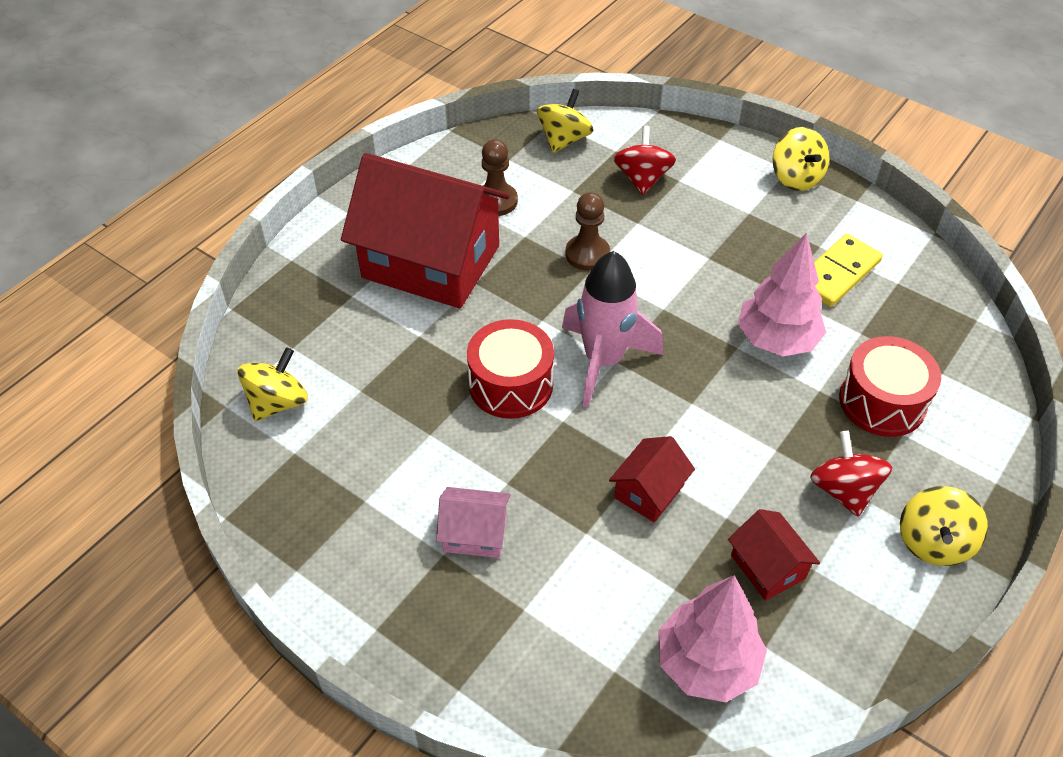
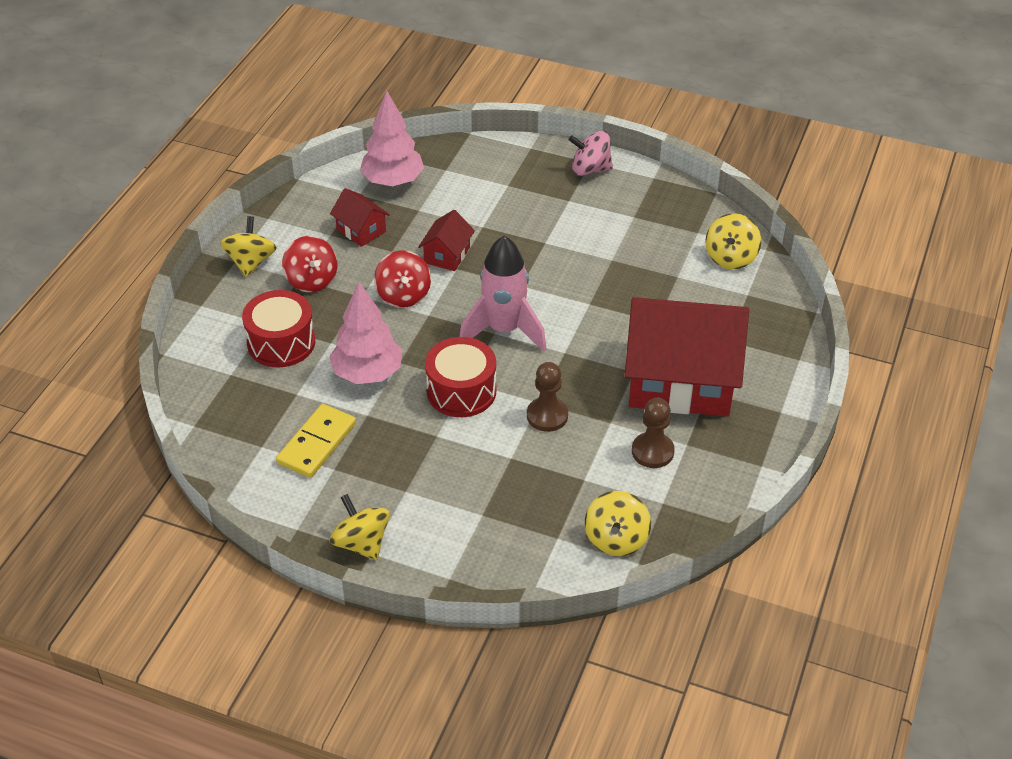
camera: 165 degrees right, 5 degrees down
(383, 612) = (590, 169): none -> pink spinning top
(475, 533) = (554, 213): pink house -> none
(511, 384) = (569, 301): red drum -> red drum (461, 391)
(642, 179) = (519, 507): red spinning top -> red spinning top (403, 295)

